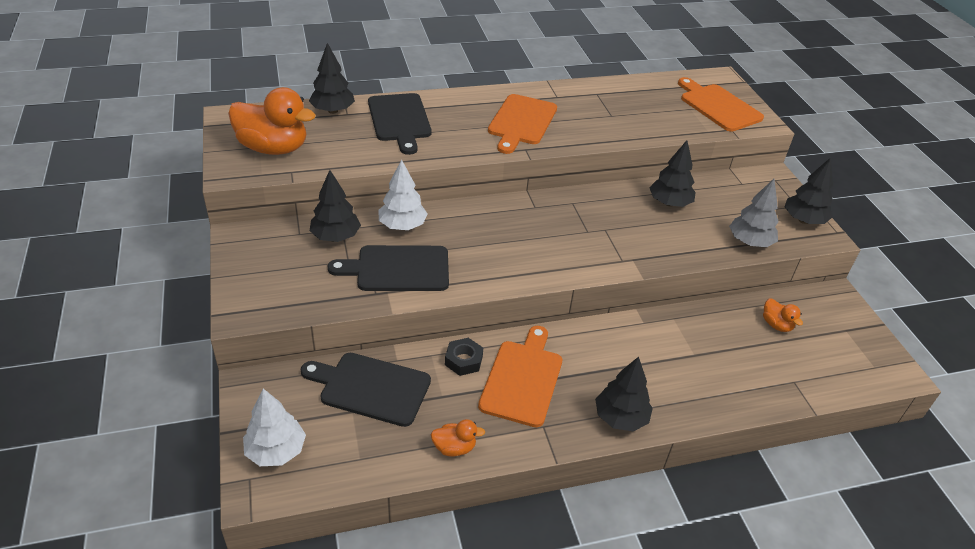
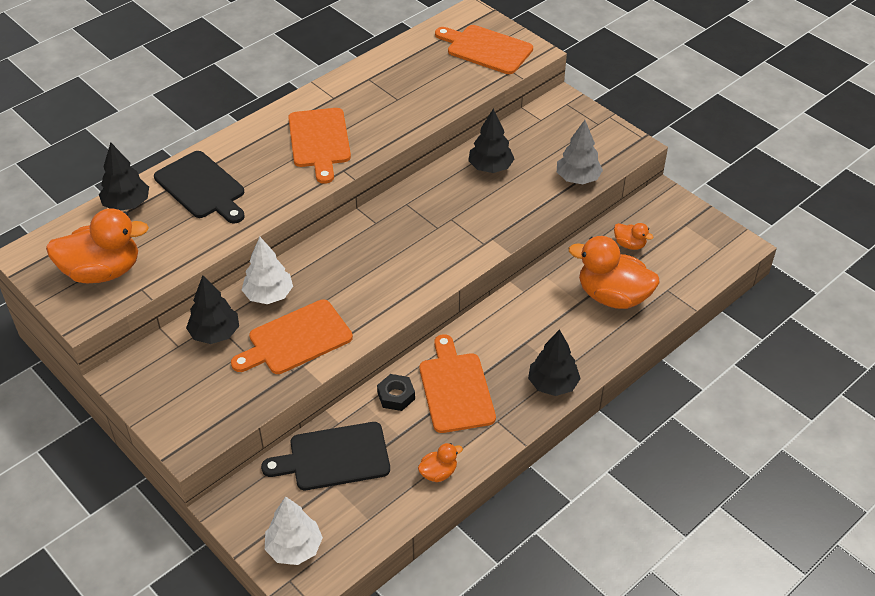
camera: 25 degrees left, 5 degrees up
(398, 269) = (296, 339): black cutting board -> orange cutting board
(731, 364) = (612, 296): none -> orange duck
(803, 220) = (610, 137): black tree -> none

